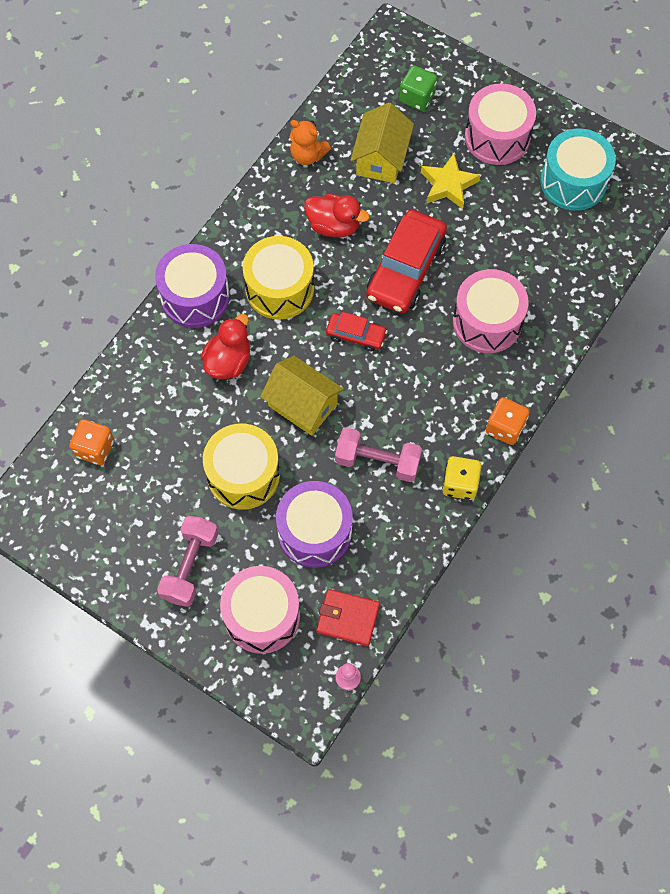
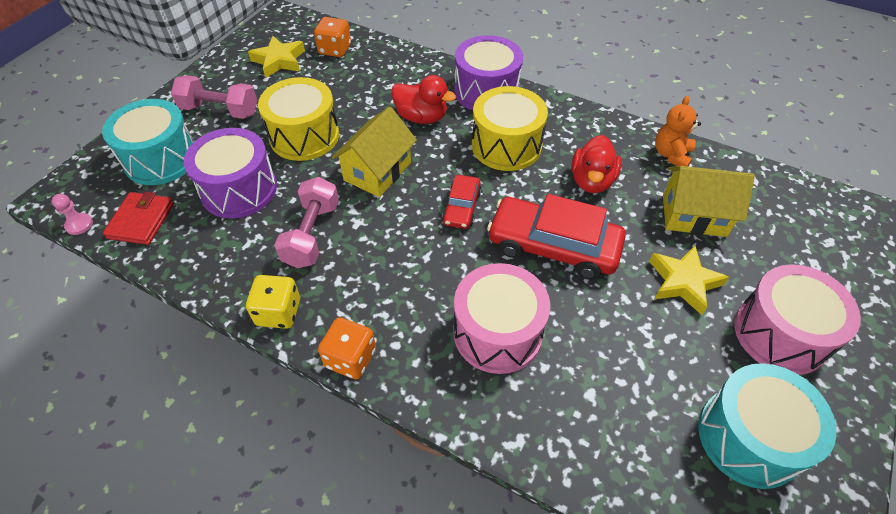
camera: 85 degrees right, 15 degrees down
(107, 510) = (279, 61): none -> yellow star
(262, 616) = (161, 159): pink drum -> turquoise drum
(417, 98) = (795, 244): green dice -> none

